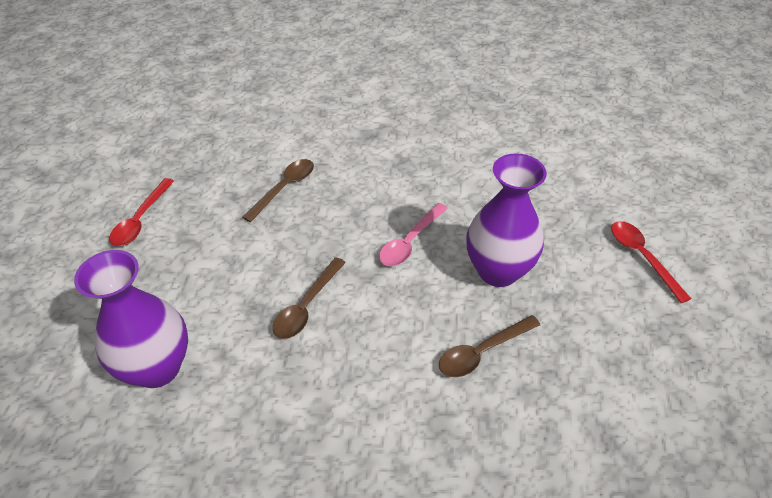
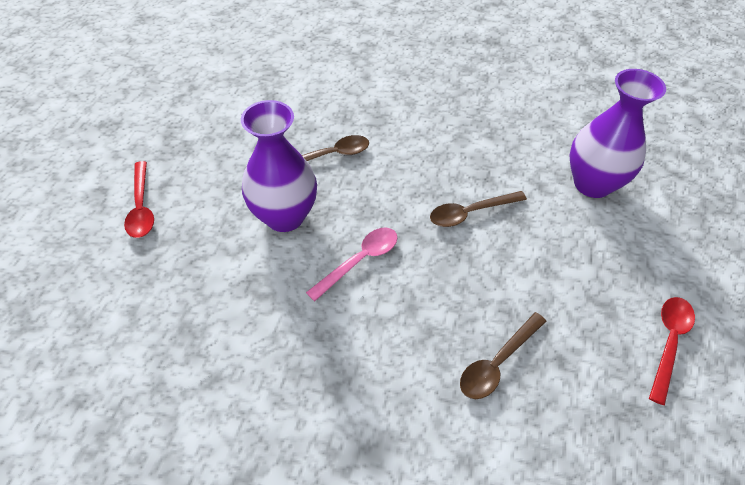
camera: 170 degrees left, 5 degrees up
(306, 306) = (470, 213): brown spoon -> brown spoon turned 150 degrees counterclockwise

